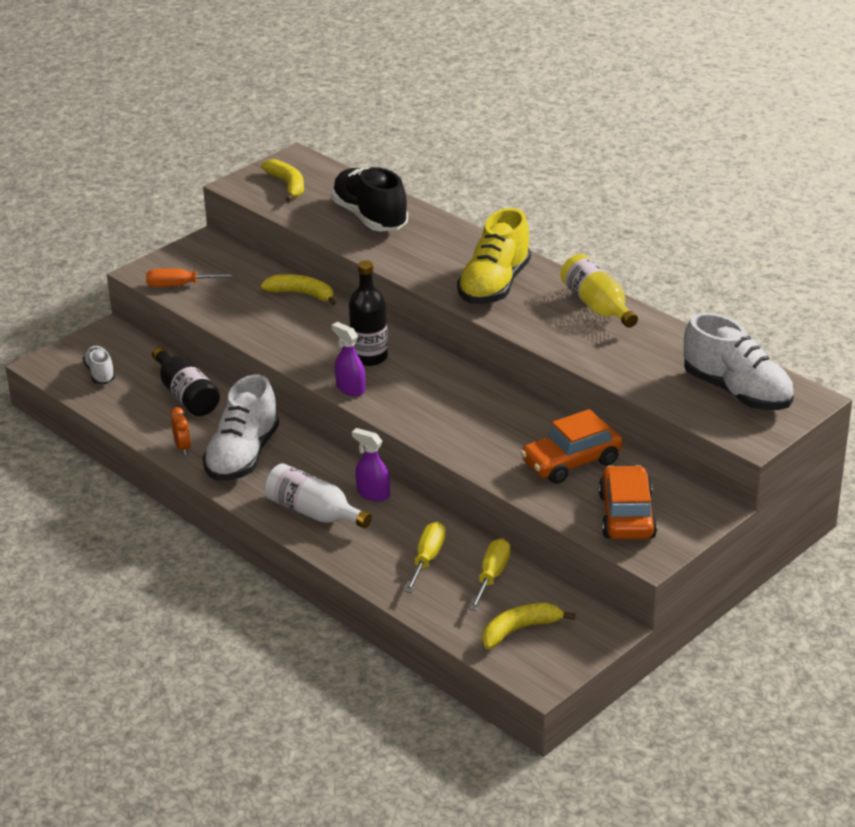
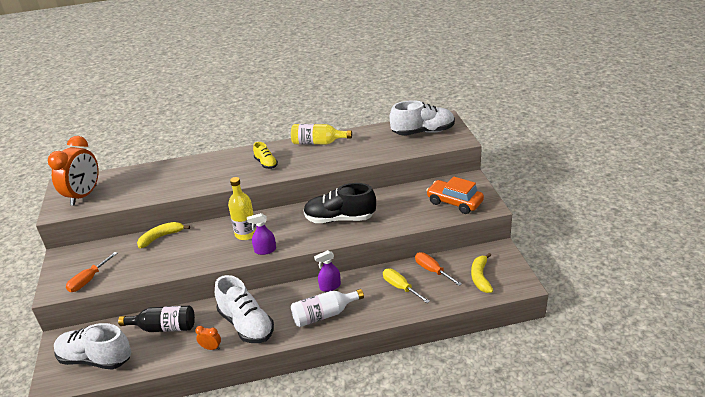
camera: 55 degrees left, 0 degrees up
(100, 373) = (96, 359): white shoe -> white shoe, size x1.91
(287, 185) = (84, 195): yellow banana -> orange clock
(369, 357) = (246, 234): black bottle -> yellow bottle
(370, 217) = (155, 179): black shoe -> black shoe (340, 219)
(492, 576) = (432, 271): yellow screwdriver -> orange screwdriver
(494, 285) = (266, 163): yellow shoe -> yellow shoe, size x0.52
(571, 462) = (400, 203): orange car -> none

